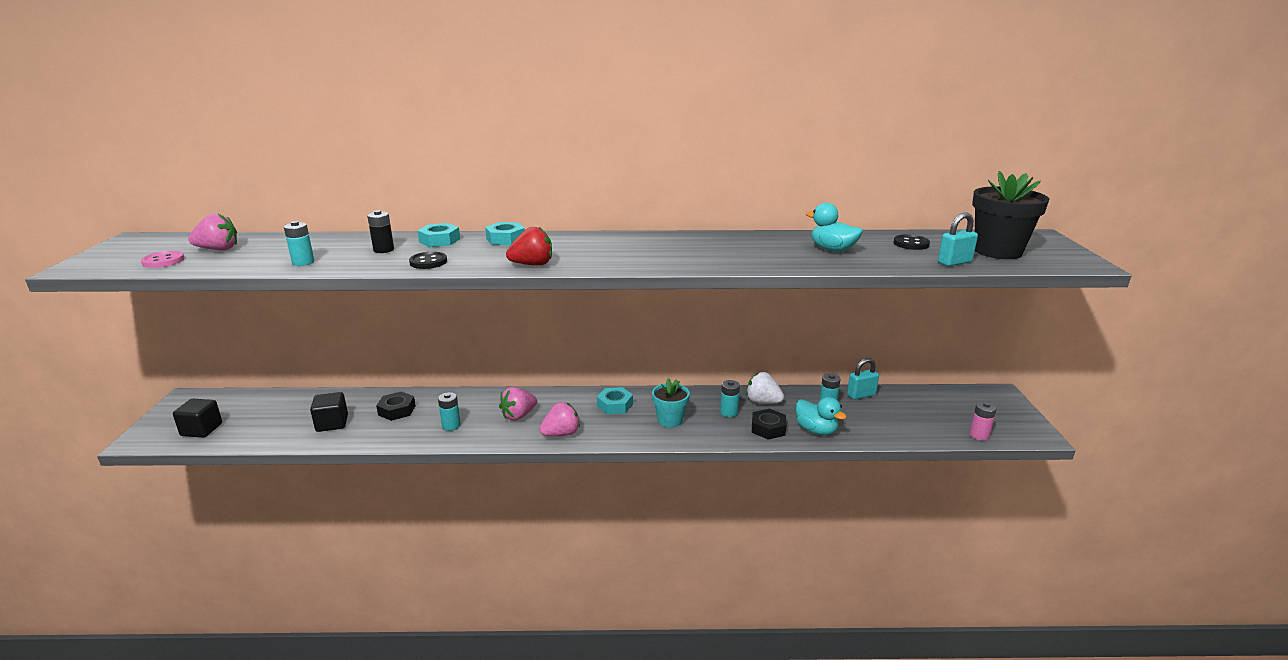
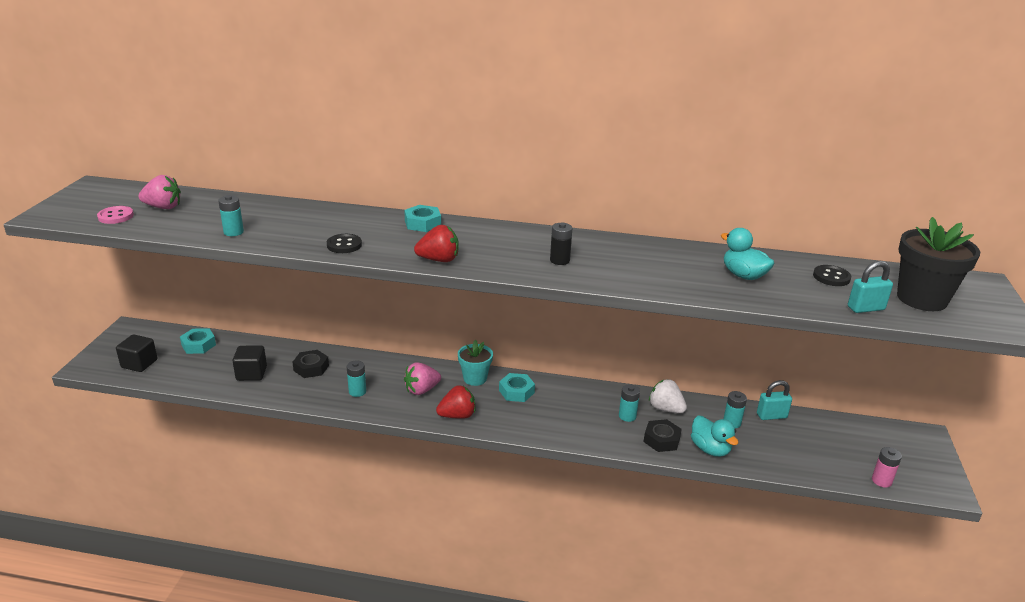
camera: 10 degrees right, 5 degrees up
(383, 250) = (307, 224): black battery -> black battery (559, 260)
(439, 240) = (361, 218): turquoise nut -> turquoise nut (198, 345)
(561, 434) = (457, 415): pink strawberry -> red strawberry
(670, 420) = (566, 416): turquoise flower pot -> turquoise flower pot (475, 378)

